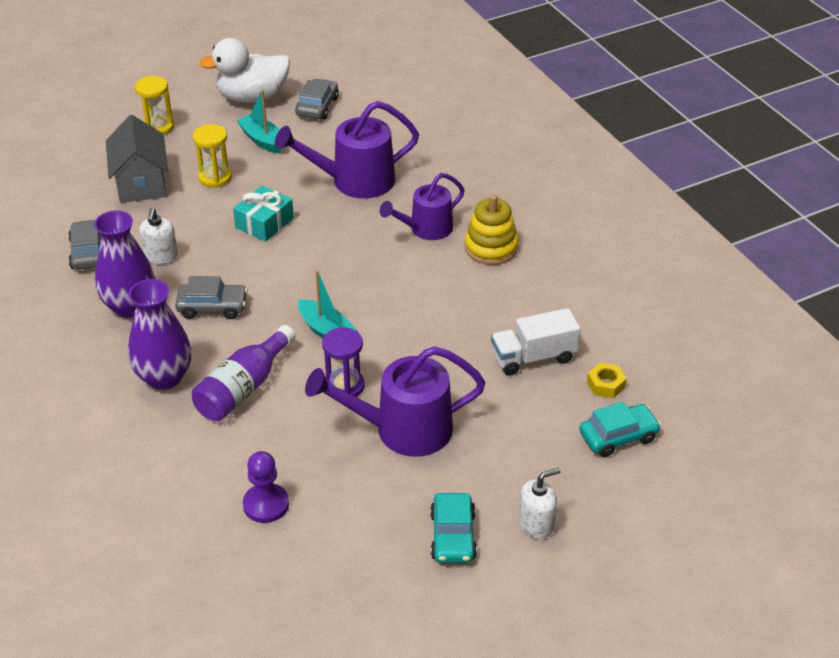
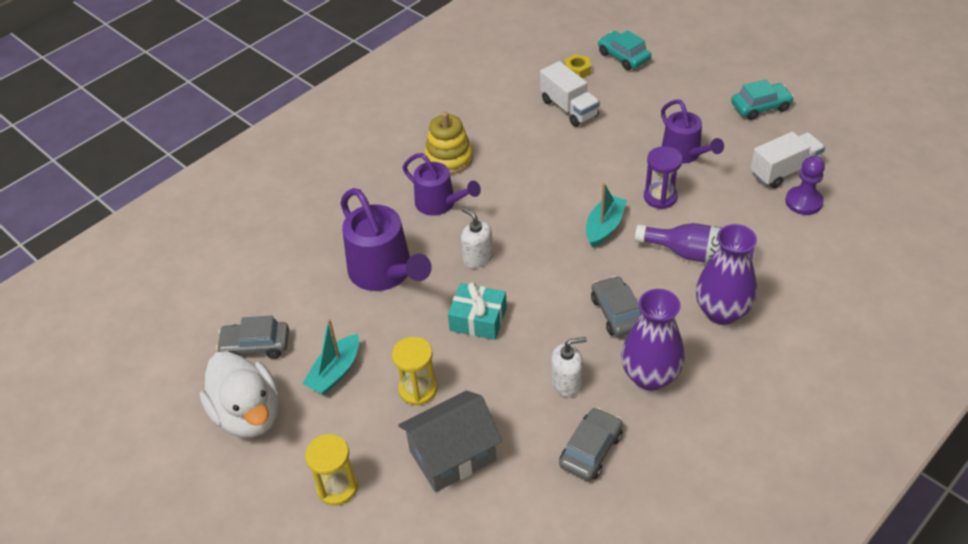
camera: 105 degrees left, 5 degrees up
(89, 252) = (591, 450): grey car -> grey car turned 150 degrees clockwise
(325, 509) = (784, 171): none -> white truck
(402, 430) = (684, 154): purple watering can -> purple watering can, size x0.66
(536, 524) = (724, 75): white soap dispenser -> white soap dispenser (477, 257)

